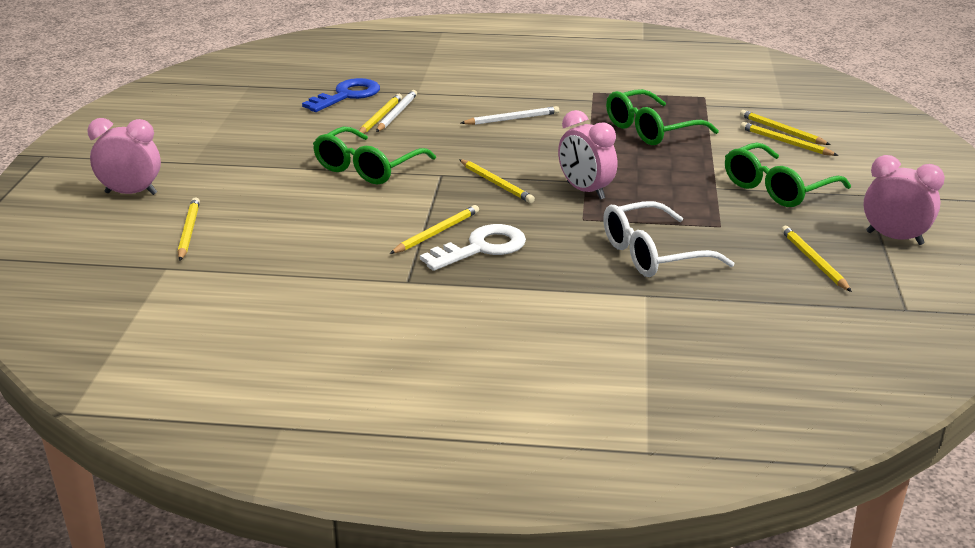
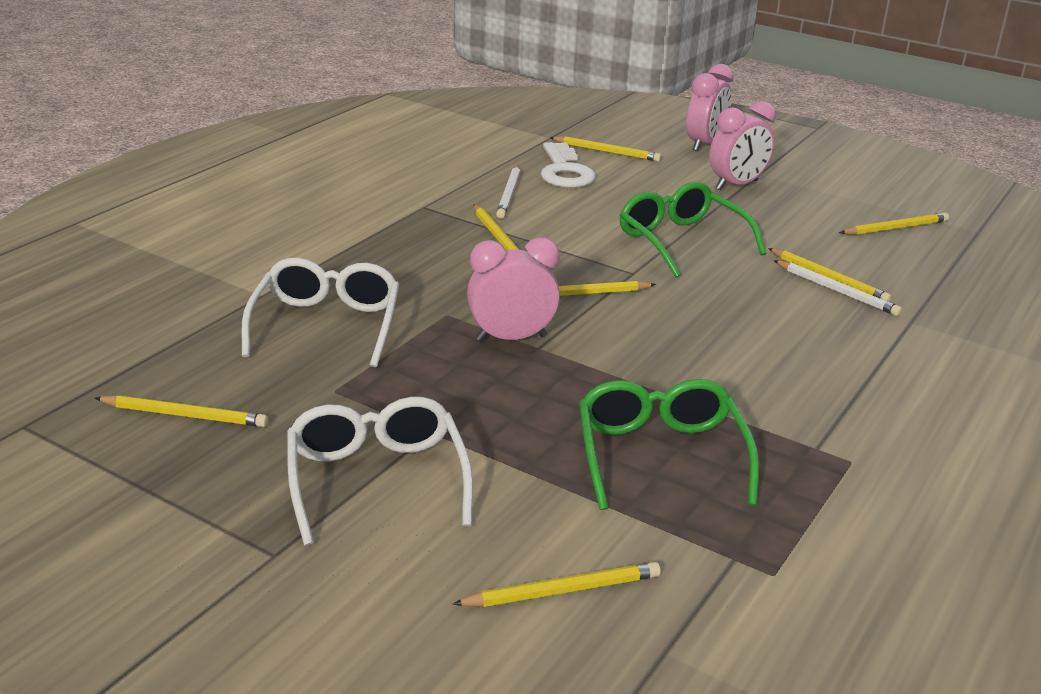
camera: 115 degrees right, 0 degrees up
(347, 95) = (918, 276): blue key -> none
(481, 248) = (444, 248): white key -> white key (565, 171)
(512, 119) = (773, 359): white pencil -> white pencil (509, 194)
(777, 188) = (376, 479): green glasses -> white glasses
(786, 142) = (514, 570): yellow pencil -> yellow pencil (895, 228)
(894, 238) = (145, 507): pink clock -> pink clock (737, 185)

